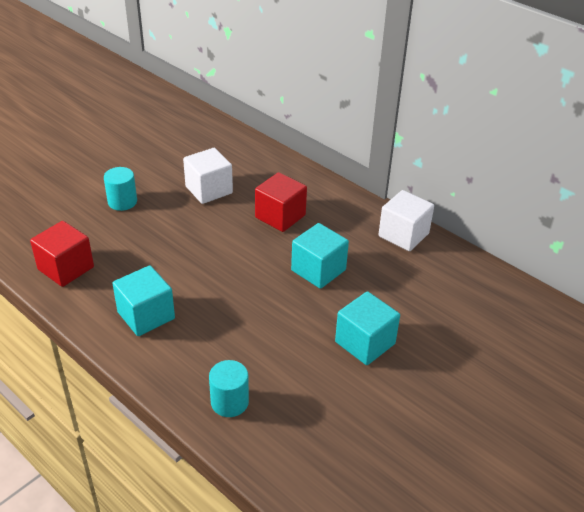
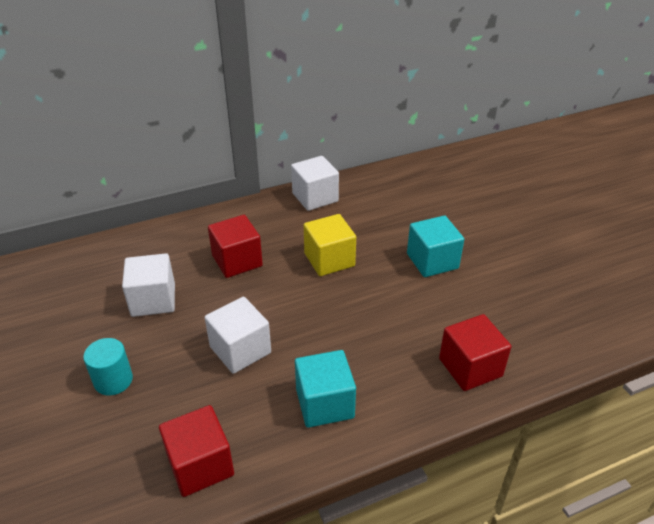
camera: 65 degrees left, 0 degrees up
(180, 252) = (240, 350): none -> white cube
(229, 402) = (470, 367): turquoise cylinder -> red cube
(318, 270) = (329, 260): turquoise cube -> yellow cube

